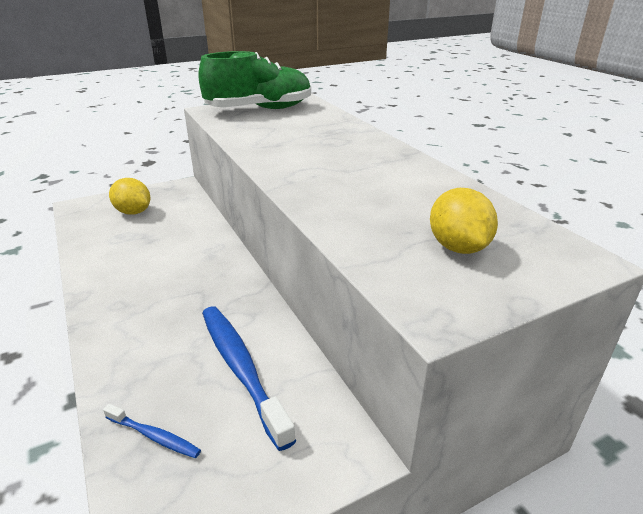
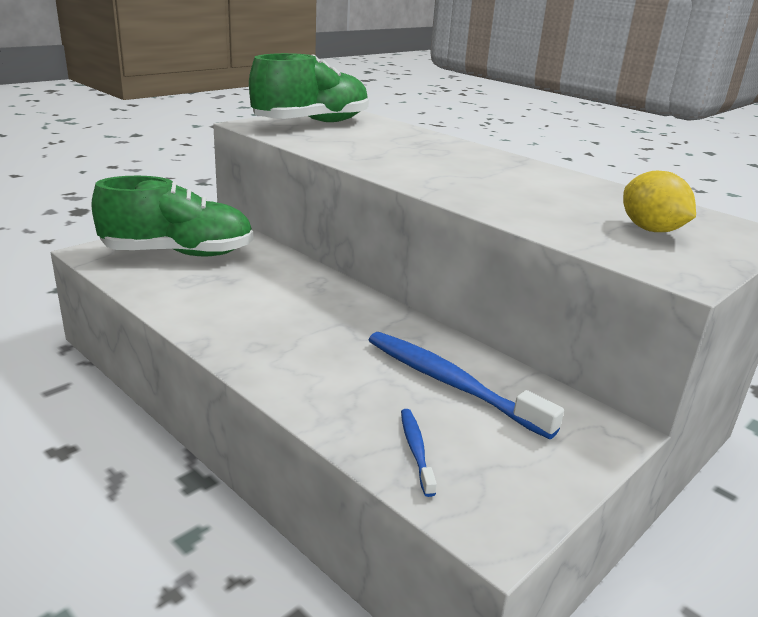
camera: 20 degrees left, 5 degrees down
(133, 212) = (179, 253): yellow lemon -> green shoe
(154, 436) = (416, 450): blue toothbrush -> blue toothbrush turned 105 degrees counterclockwise

